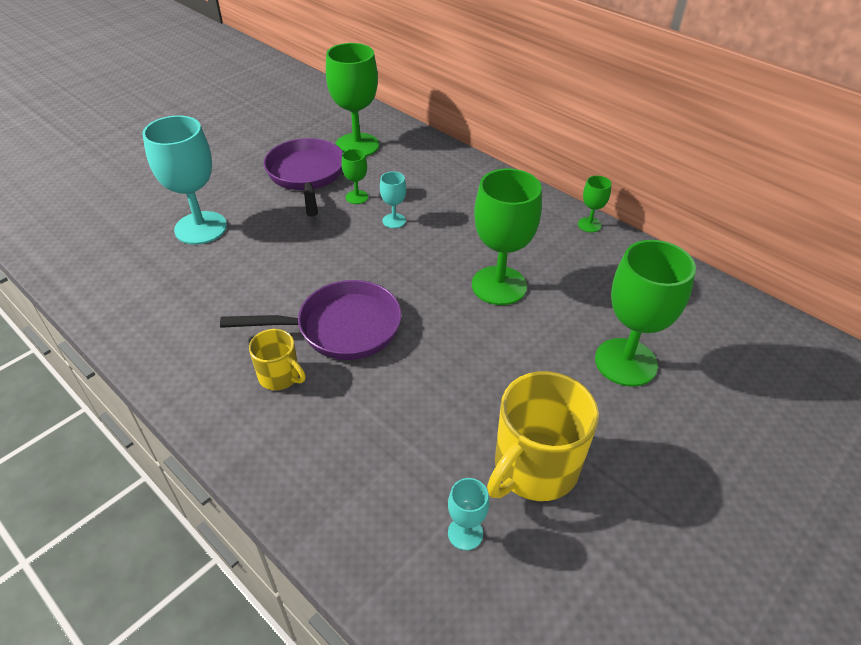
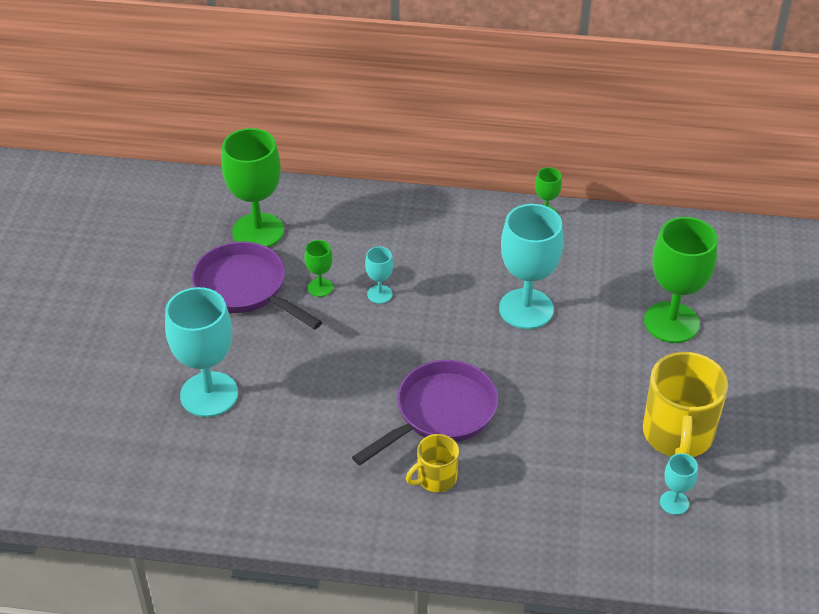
camera: 35 degrees left, 0 degrees up
(280, 376) = (436, 478): yellow mug -> yellow mug turned 150 degrees clockwise
(499, 285) = (526, 309): green goblet -> turquoise goblet

